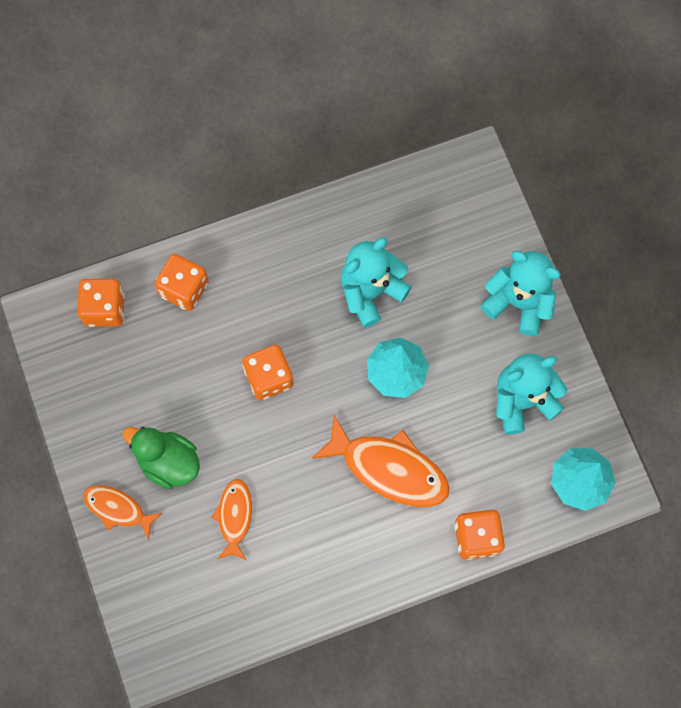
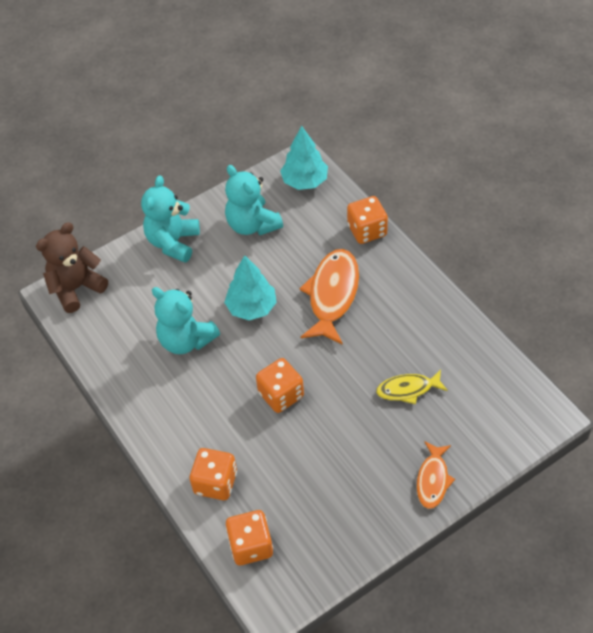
camera: 100 degrees left, 20 degrees down
(168, 462) = (378, 451): green duck -> none
(234, 517) = (408, 389): orange fish -> yellow fish
(477, 185) = (76, 288): none -> brown teddy bear

